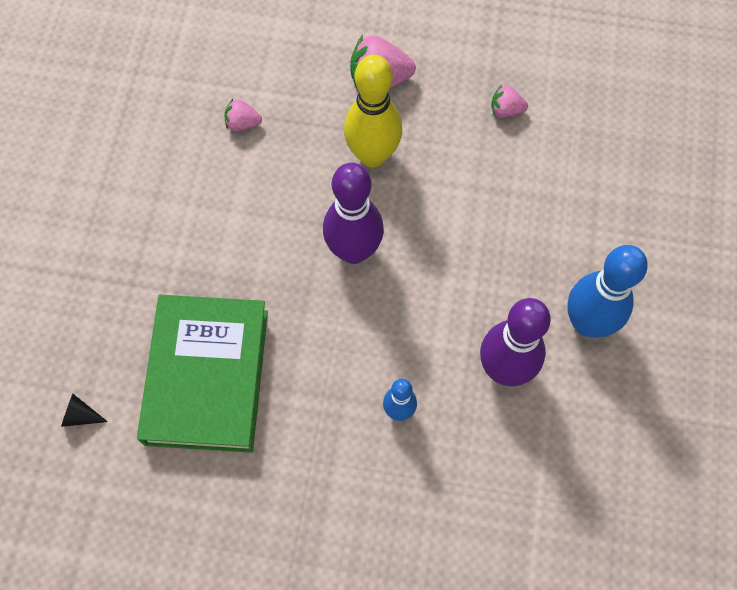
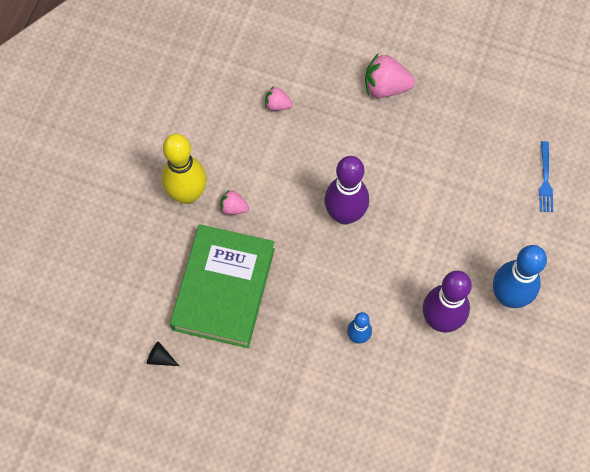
camera: 10 degrees right, 0 degrees up
(80, 415) = (130, 301): black cone -> black cone (160, 358)
(372, 155) = (371, 145): yellow bowling pin -> yellow bowling pin (188, 194)
(506, 110) = (478, 126): pink strawberry -> pink strawberry (233, 208)
(604, 164) = (545, 180): none -> blue fork

